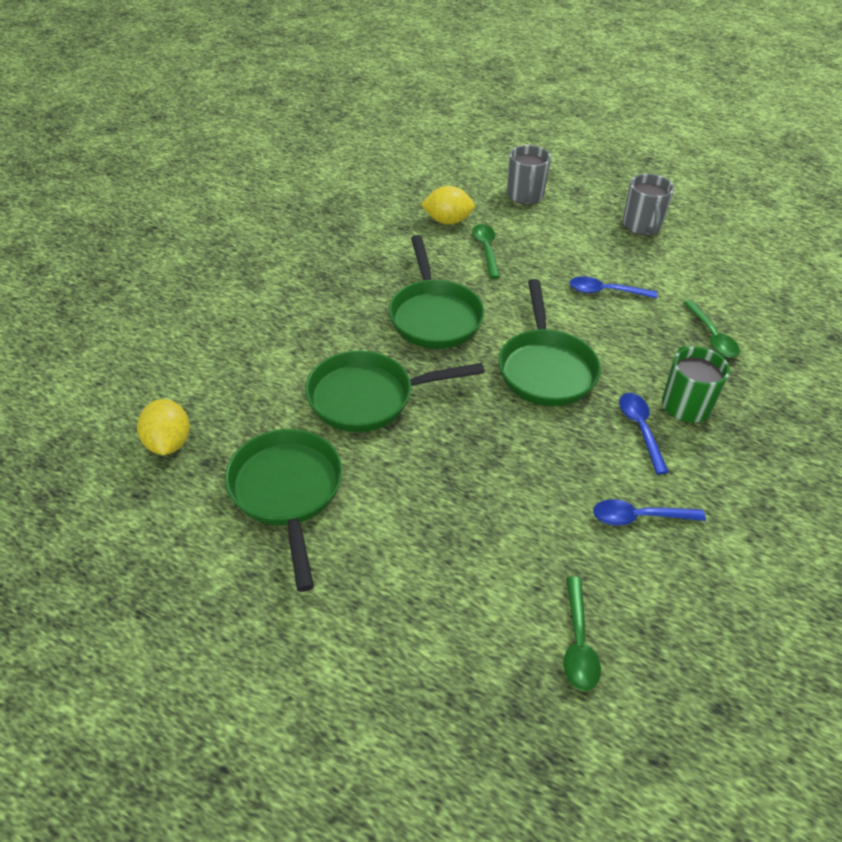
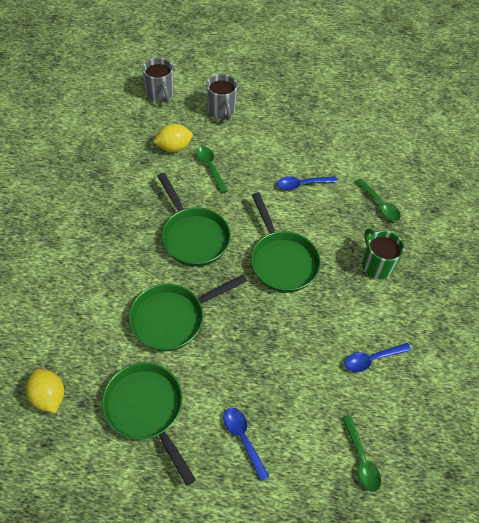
camera: 20 degrees left, 10 degrees up
(640, 429) = (355, 292): blue spoon -> blue spoon (243, 439)
(642, 226) = (310, 119): grey mug -> grey mug (160, 94)

